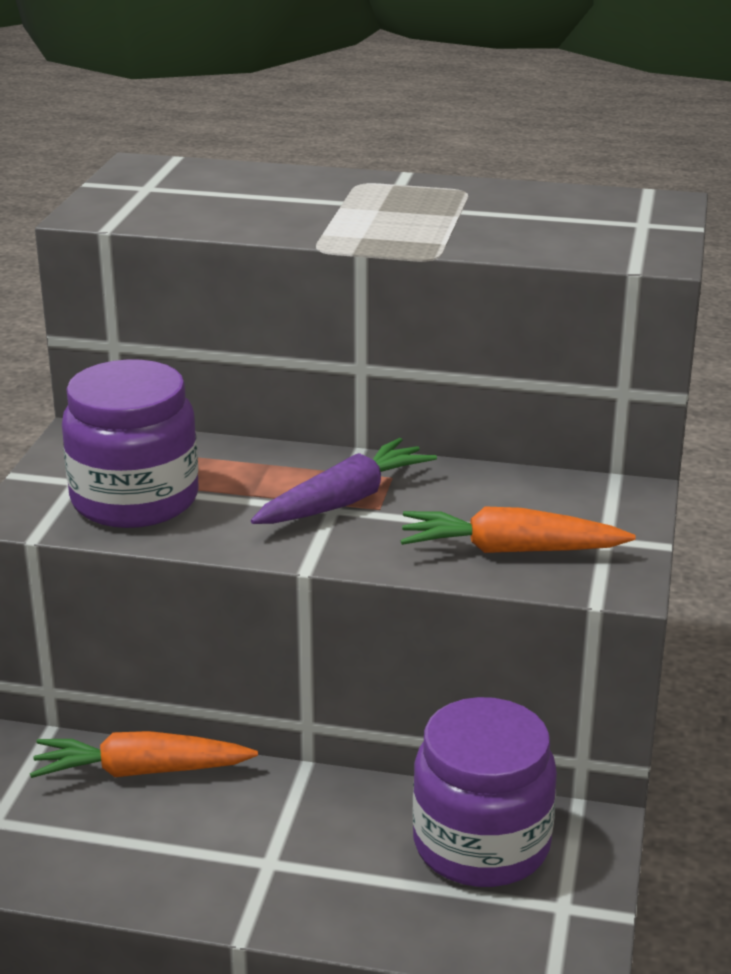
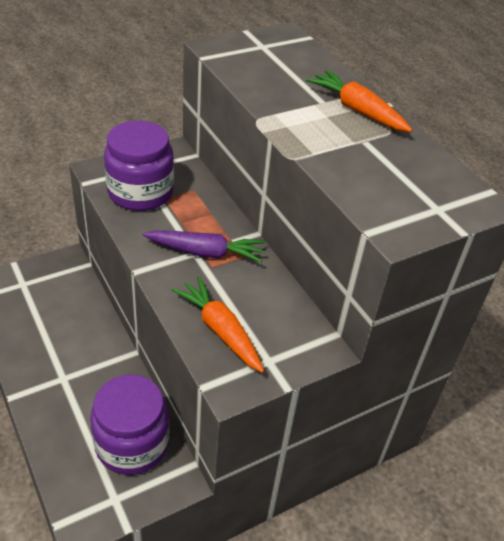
camera: 45 degrees right, 15 degrees up
(141, 771) = (85, 305): orange carrot -> orange carrot (357, 110)

